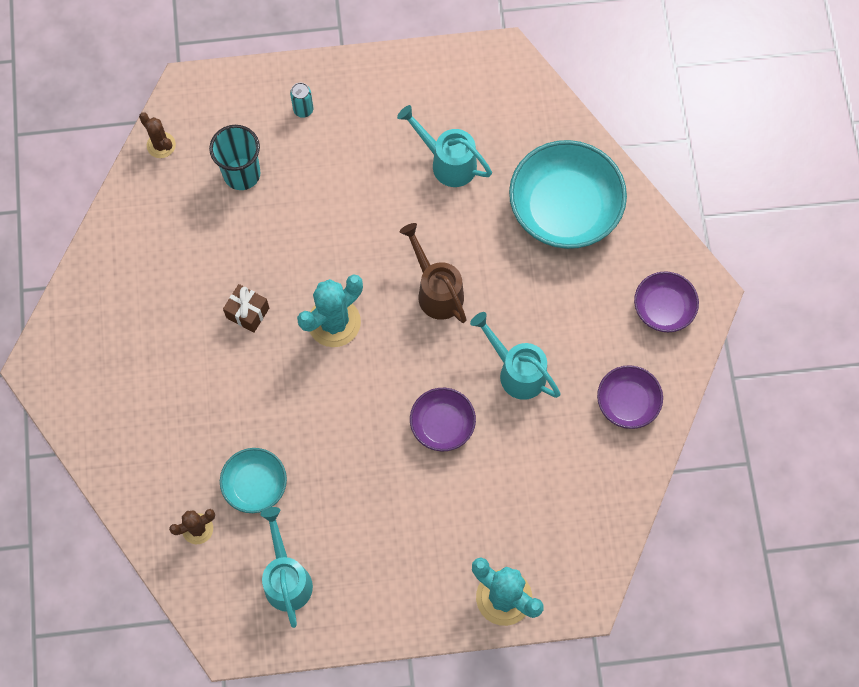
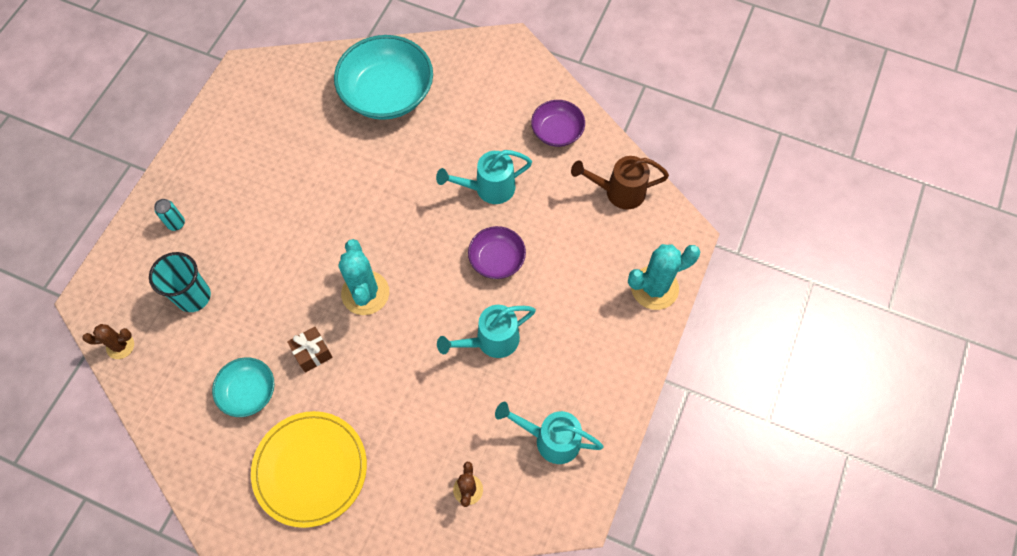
camera: 60 degrees left, 5 degrees down
(141, 379) = (310, 469): none -> yellow plate
(255, 485) = (459, 423): turquoise bowl -> turquoise bowl (248, 392)
(437, 291) = (391, 208): brown watering can -> brown watering can (619, 192)
(448, 162) = (296, 148): turquoise watering can -> turquoise watering can (491, 341)
(663, 308) = (503, 74): purple bowl -> none

